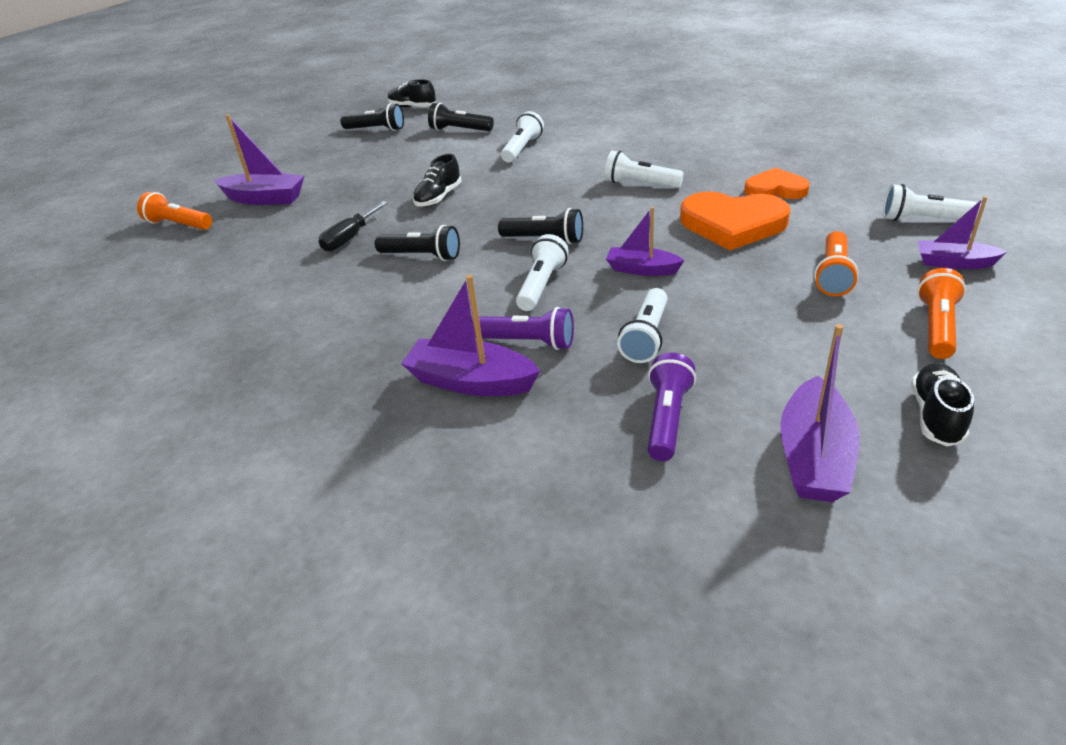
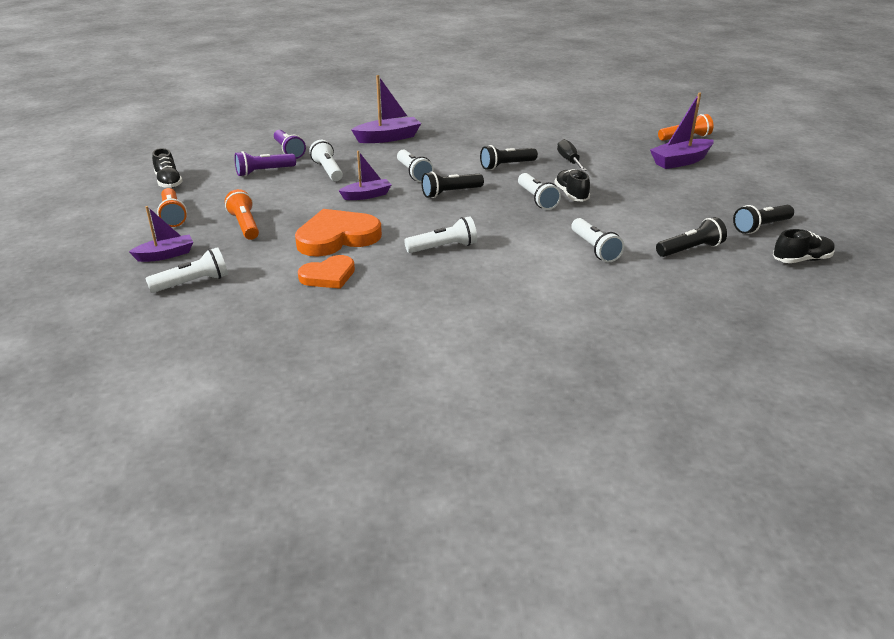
camera: 135 degrees right, 5 degrees down
(477, 203) = (536, 199): none -> white flashlight
(527, 342) = (384, 154): purple flashlight -> purple flashlight (264, 172)
(814, 457) = (219, 158): purple boat -> none

